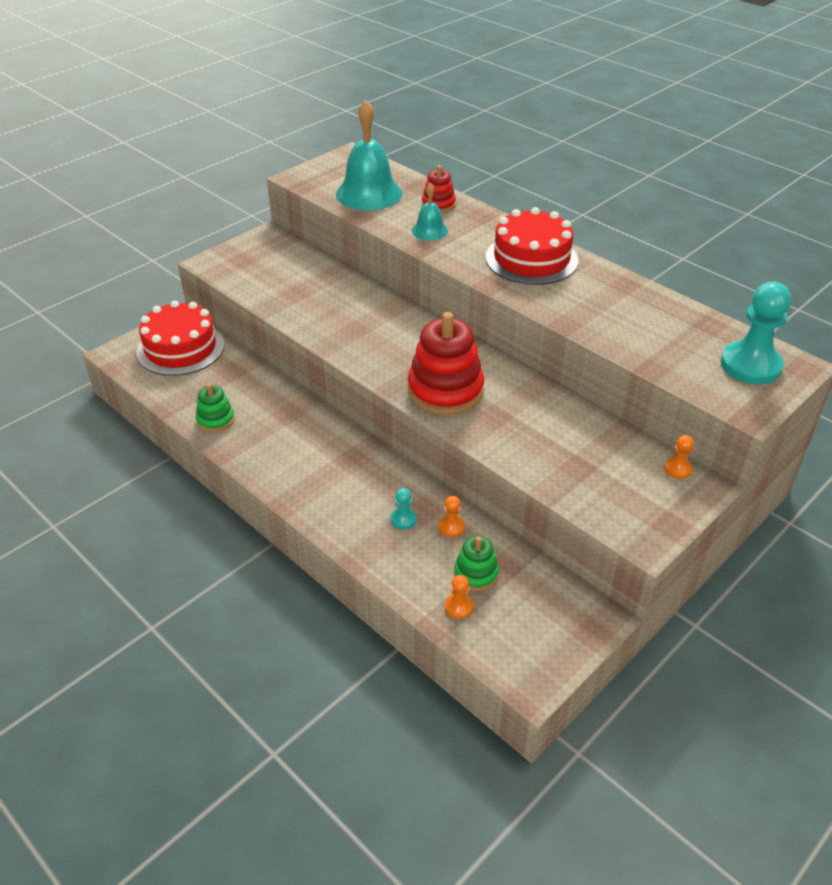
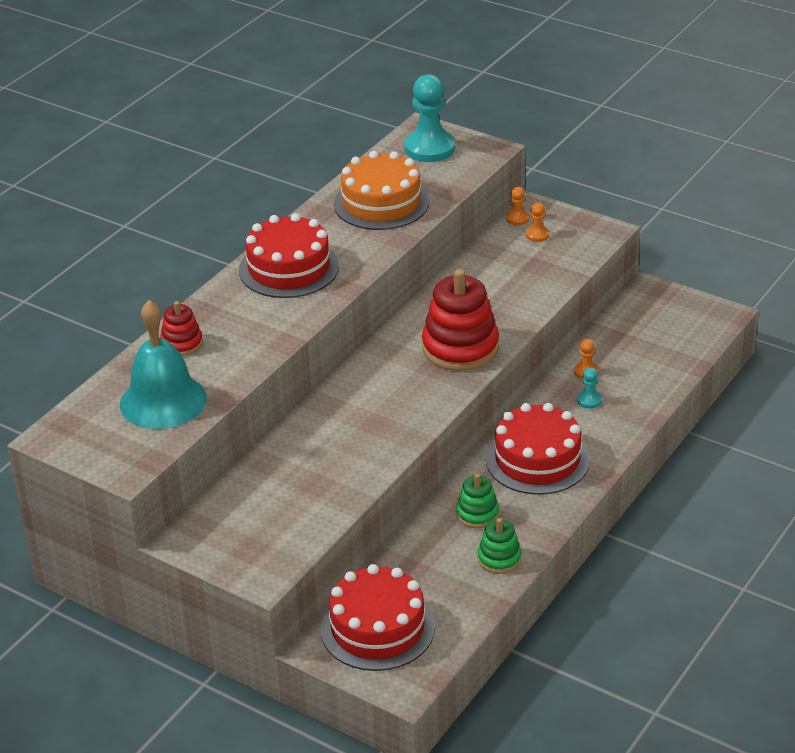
camera: 100 degrees left, 5 degrees down
(329, 465) = (537, 459): none -> red cake
(429, 230) = (245, 341): turquoise bell -> none
(459, 607) = (671, 356): orange pawn -> orange pawn (537, 235)
(476, 574) = (632, 352): green stacking toy -> green stacking toy (477, 514)
(637, 320) = (381, 203): none -> orange cake

